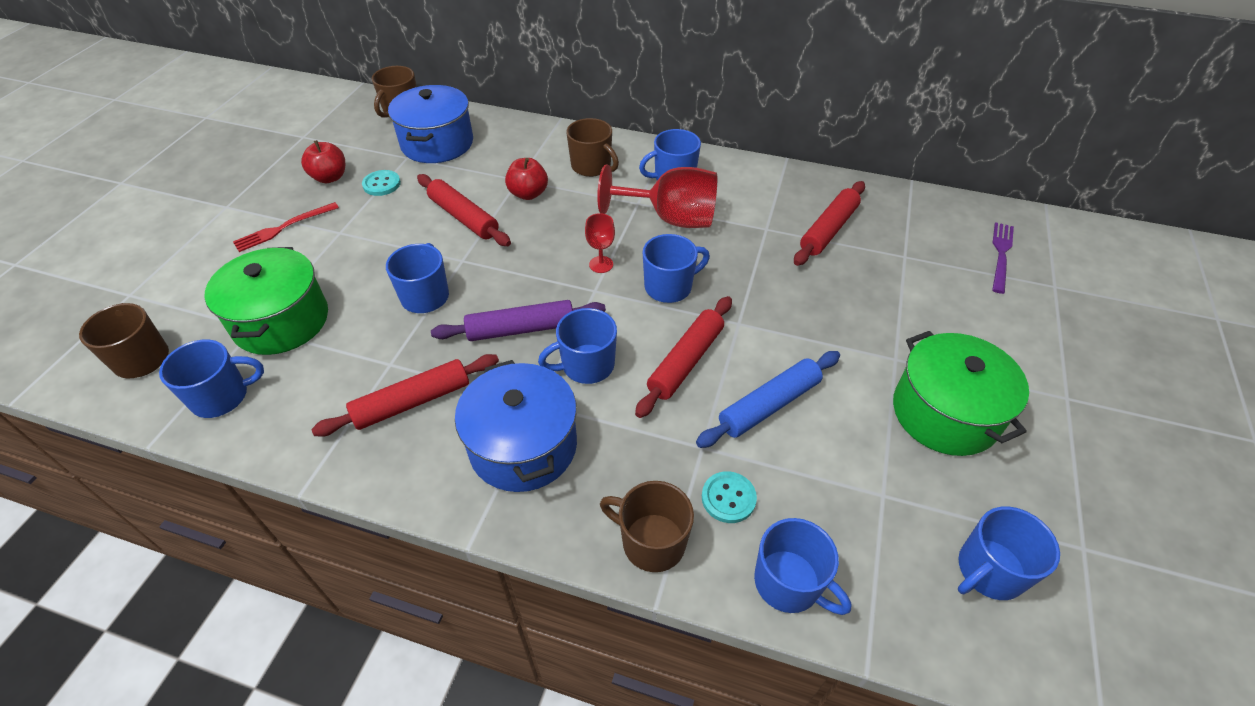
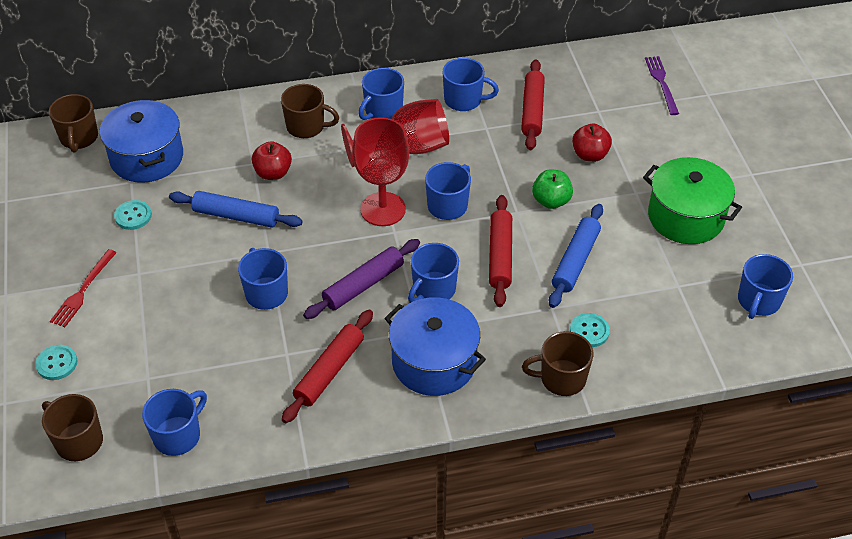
camera: 30 degrees left, 0 degrees up
(201, 280) = (57, 363): none -> turquoise button
(281, 321) = (165, 363): green pot -> none
(330, 177) = (77, 229): red apple -> red apple (590, 155)
(464, 217) = (236, 216): red rolling pin -> blue rolling pin
(601, 264) = (383, 209): red goblet -> red goblet, size x2.14
(786, 327) = (551, 201): none -> green apple
(788, 583) = (655, 362): blue mug -> blue mug (464, 100)

